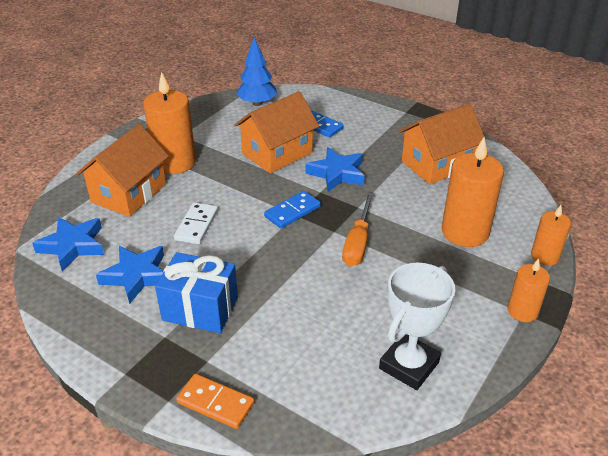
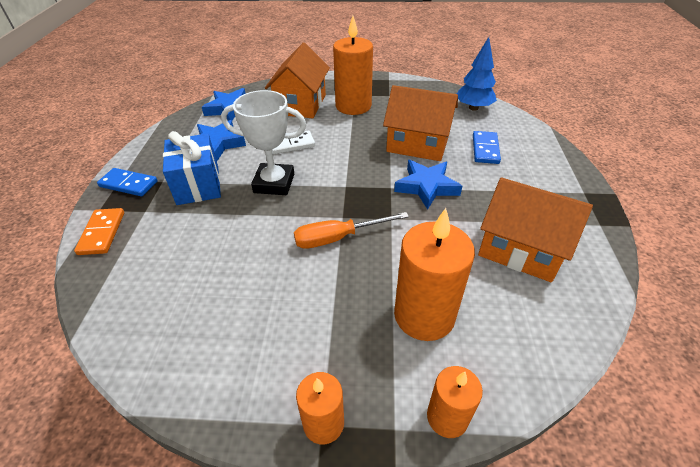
camera: 60 degrees right, 5 degrees up
(129, 193) = (301, 104): orange house -> orange house turned 75 degrees counterclockwise
(292, 211) = (347, 183): blue domino -> blue domino (128, 184)
(409, 365) = (186, 340): white trophy -> white trophy (274, 183)

